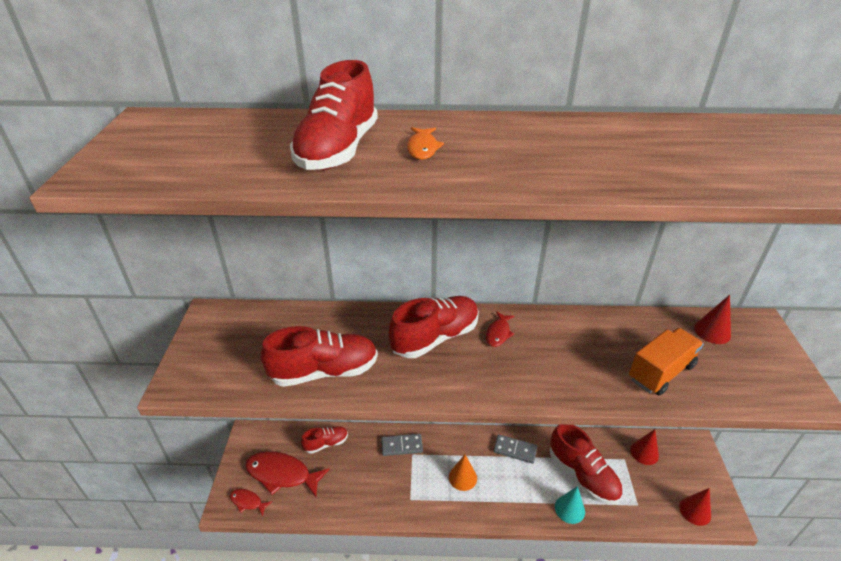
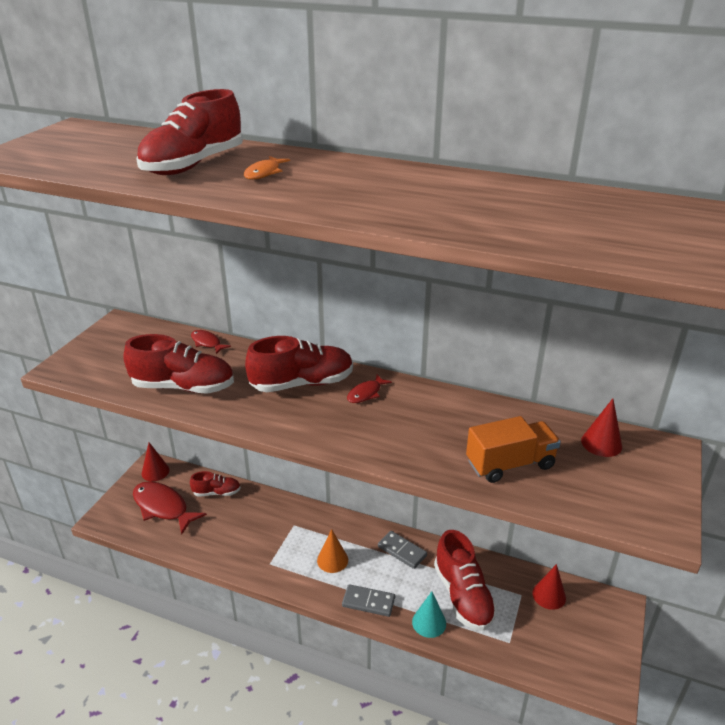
camera: 20 degrees right, 5 degrees down
(248, 502) = (121, 521): red fish -> red fish (207, 343)
(401, 446) = (287, 515): grey domino -> grey domino (368, 602)
(695, 511) = (574, 669): red cone -> red cone (155, 471)

